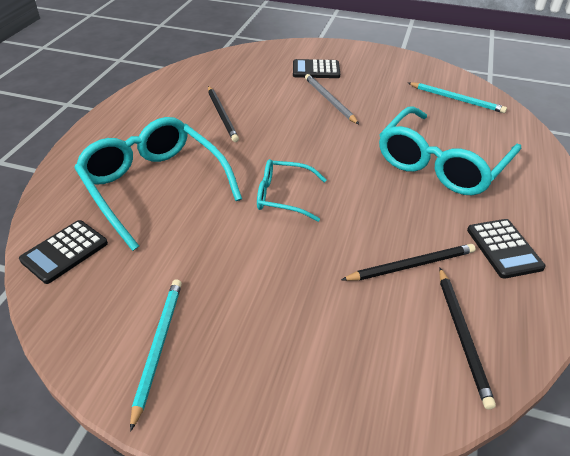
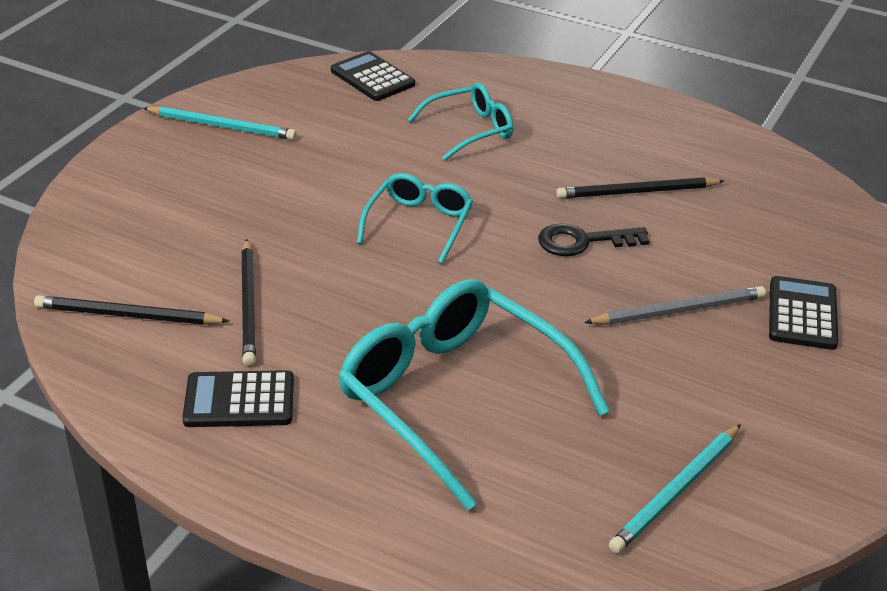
camera: 100 degrees right, 5 degrees down
(154, 185) = (471, 130): turquoise glasses -> turquoise glasses, size x0.54
(279, 131) = (583, 241): none -> black key

